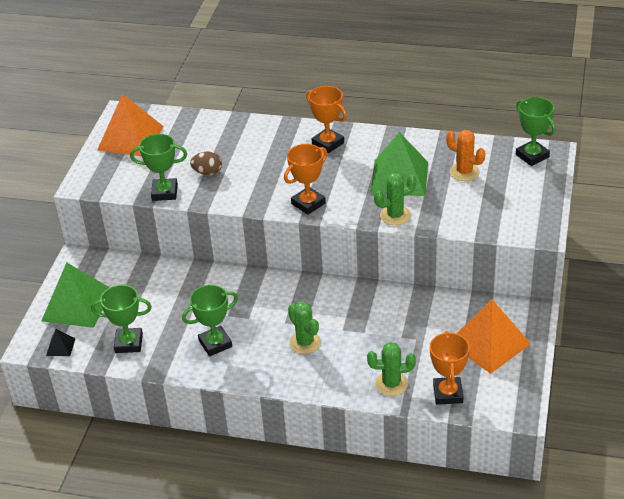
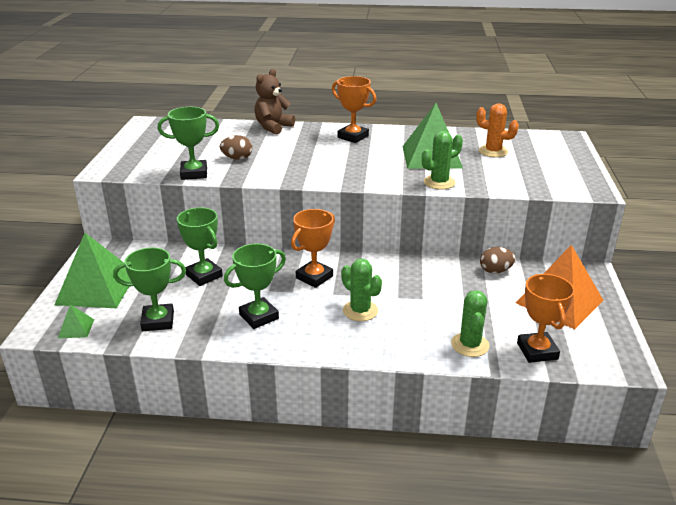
camera: 10 degrees left, 10 degrees down
(60, 347) = (76, 328): black pyramid -> green pyramid
(130, 138) = (155, 138): orange pyramid -> none
(249, 125) = (273, 127): none -> brown teddy bear
(308, 203) = (346, 177): orange trophy -> orange trophy (314, 277)
(391, 384) = (470, 345): green cactus -> green cactus turned 75 degrees counterclockwise
(442, 304) = (495, 271): none -> brown egg
(532, 156) = (551, 140): green trophy -> green trophy (204, 275)

